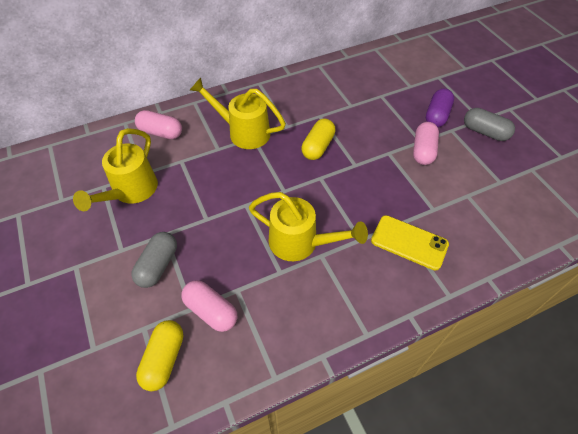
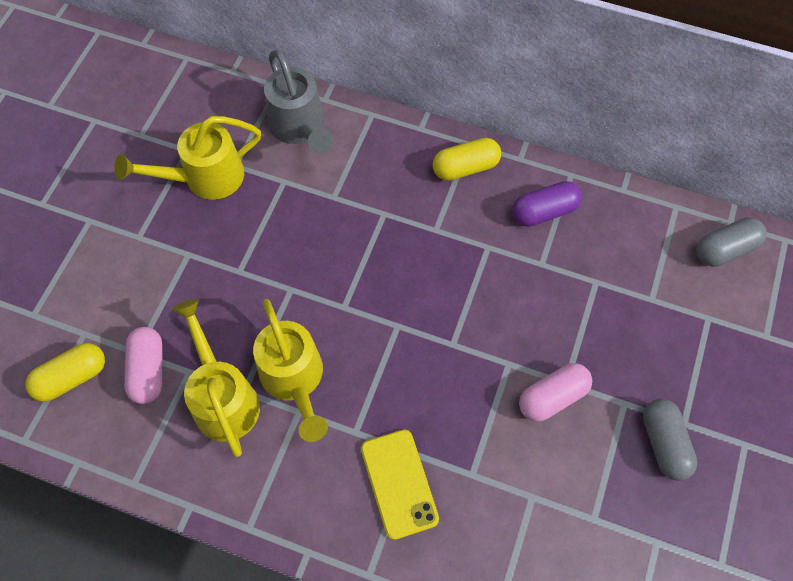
camera: 45 degrees right, 10 degrees up
(158, 265) = (151, 282): grey capsule -> grey capsule (725, 249)
(161, 132) = (299, 128): pink capsule -> grey watering can
(243, 132) = (381, 198): yellow watering can -> yellow watering can (223, 398)
(318, 147) = (439, 285): yellow capsule -> yellow capsule (465, 168)
(437, 116) = (631, 368): purple capsule -> purple capsule (544, 212)

